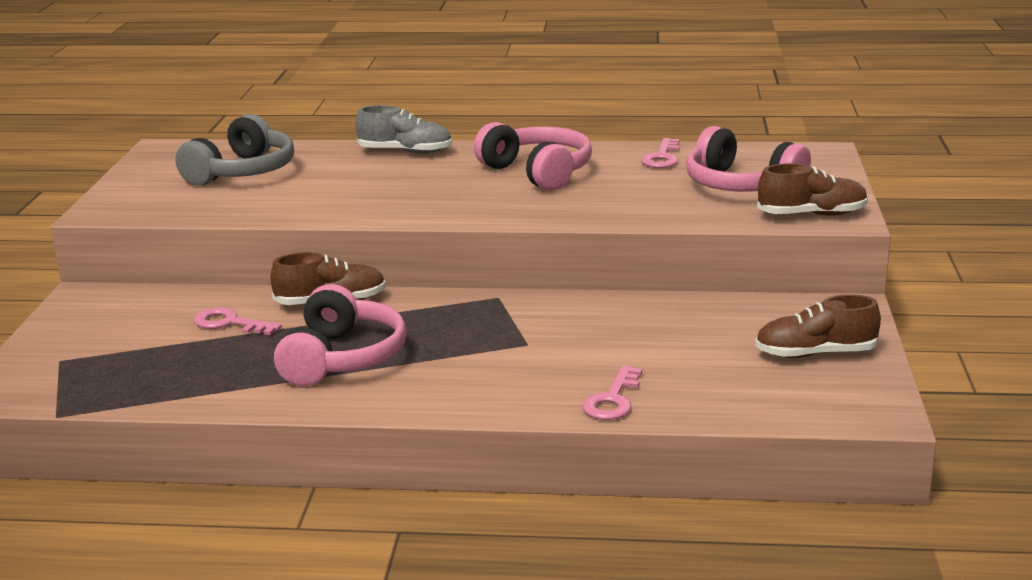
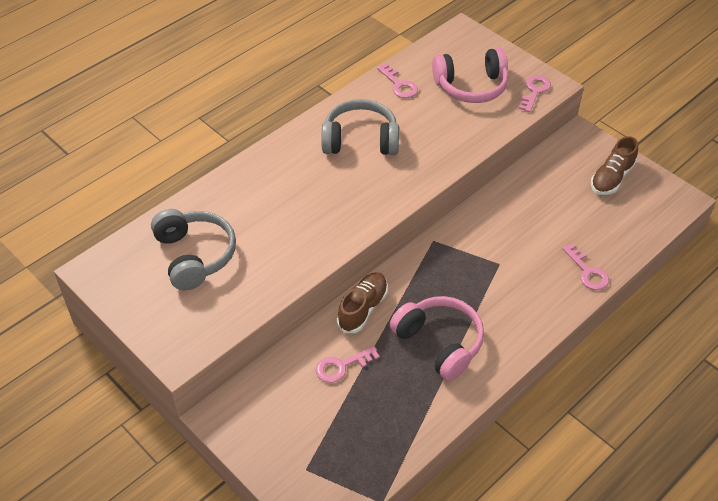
camera: 50 degrees left, 25 degrees up
(405, 152) = (256, 169): grey shoe -> none
(537, 172) = (360, 140): pink headphones -> grey headphones
(812, 215) = (534, 91): brown shoe -> pink key

